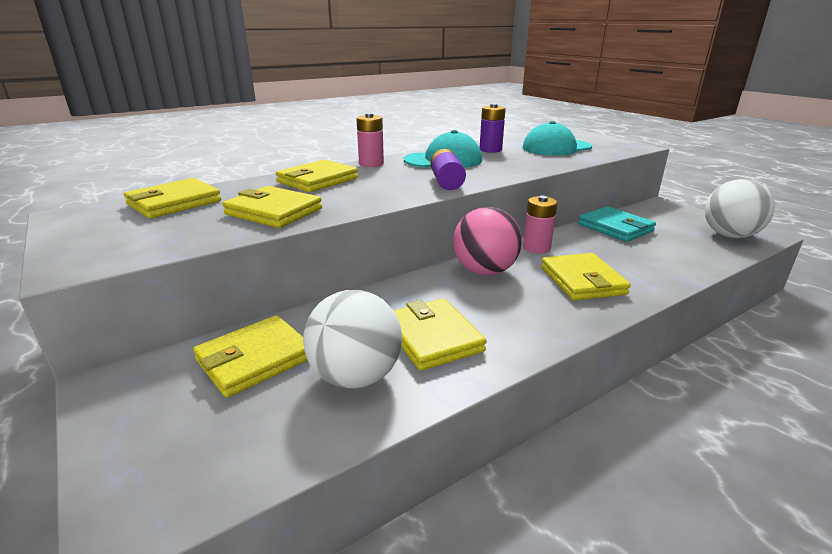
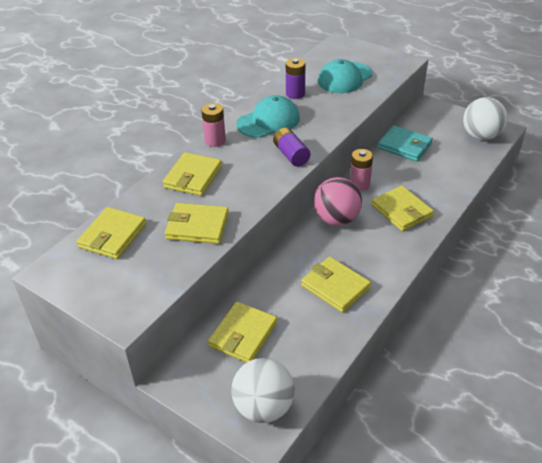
camera: 20 degrees left, 15 degrees up
(356, 376) = (310, 327): white ball -> white ball (263, 407)

